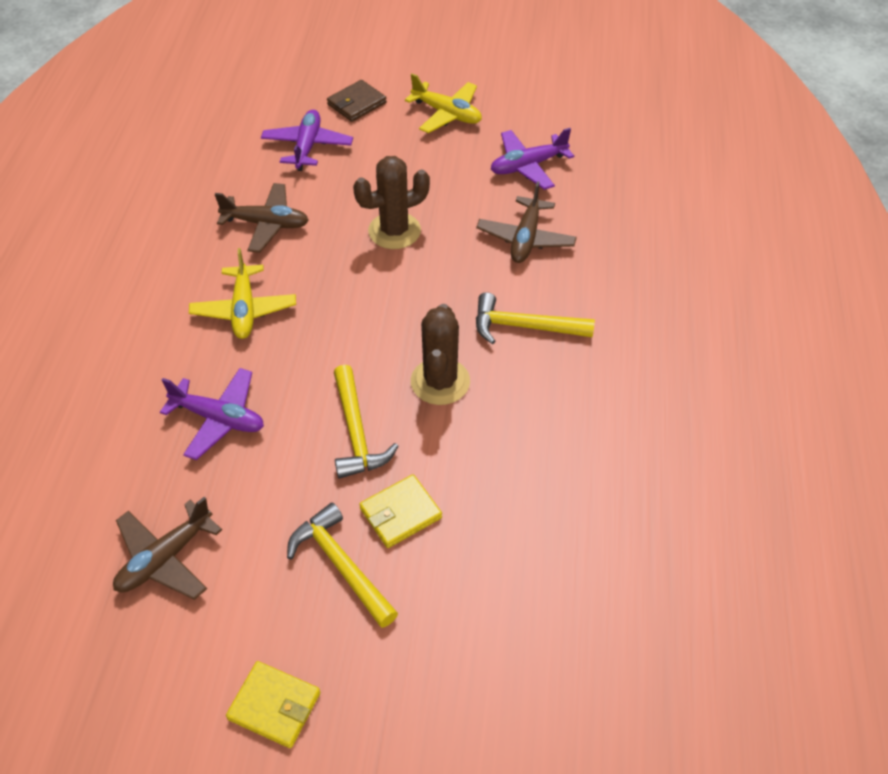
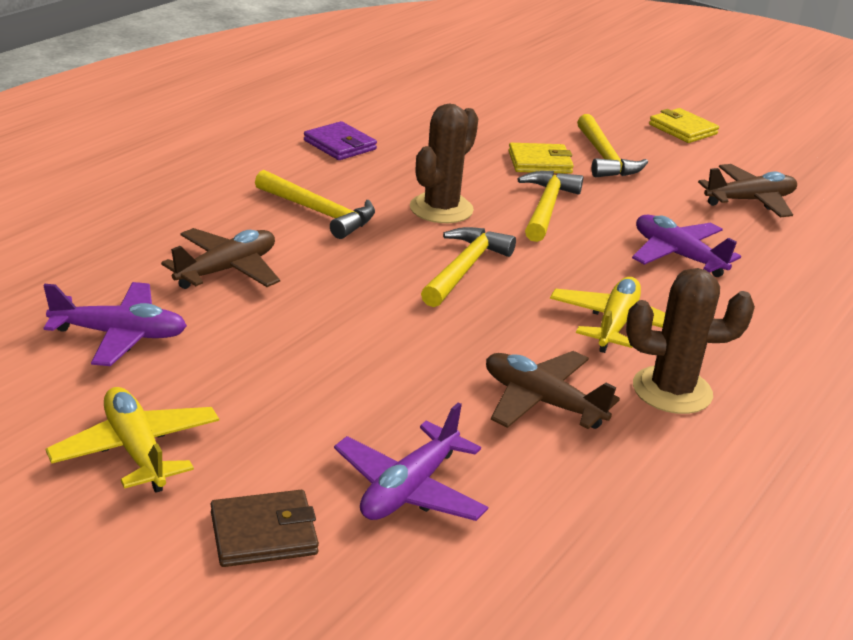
camera: 155 degrees left, 20 degrees down
(377, 317) = (464, 268): none -> yellow hammer
(394, 231) = (374, 332): brown cactus -> brown cactus (672, 390)
(595, 434) = (340, 145): none -> purple wallet

